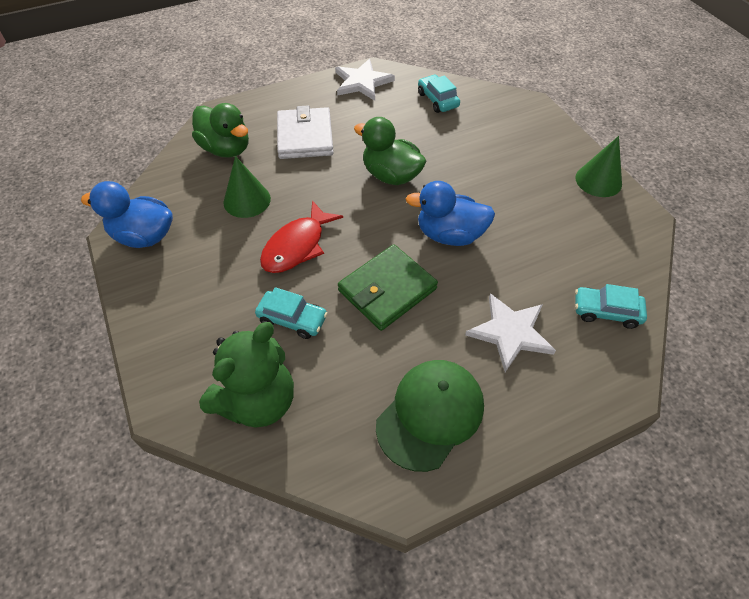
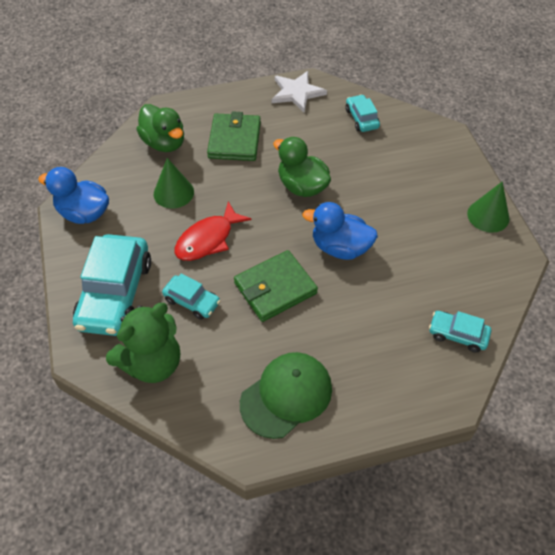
camera: 10 degrees right, 0 degrees up
(197, 324) = (115, 294): none -> turquoise car
(305, 137) = (234, 140): white wallet -> green wallet
(510, 333) = (370, 340): white star -> none

